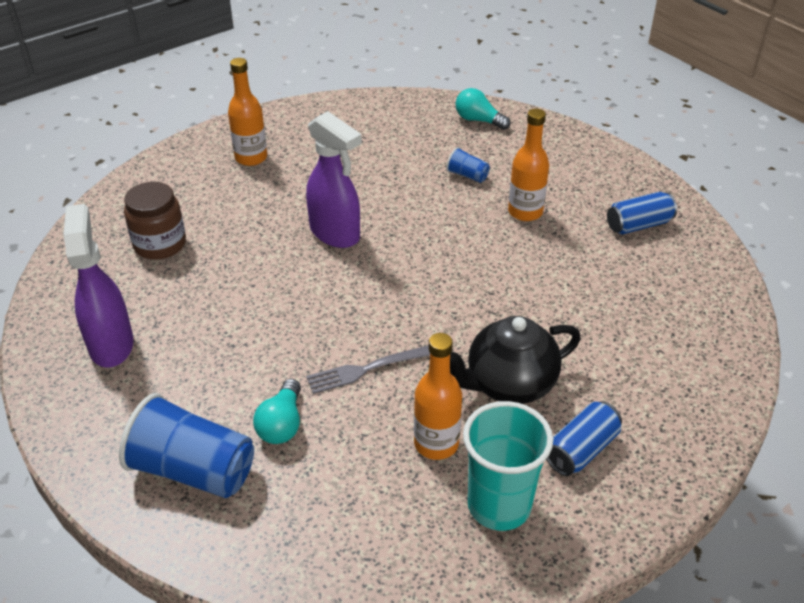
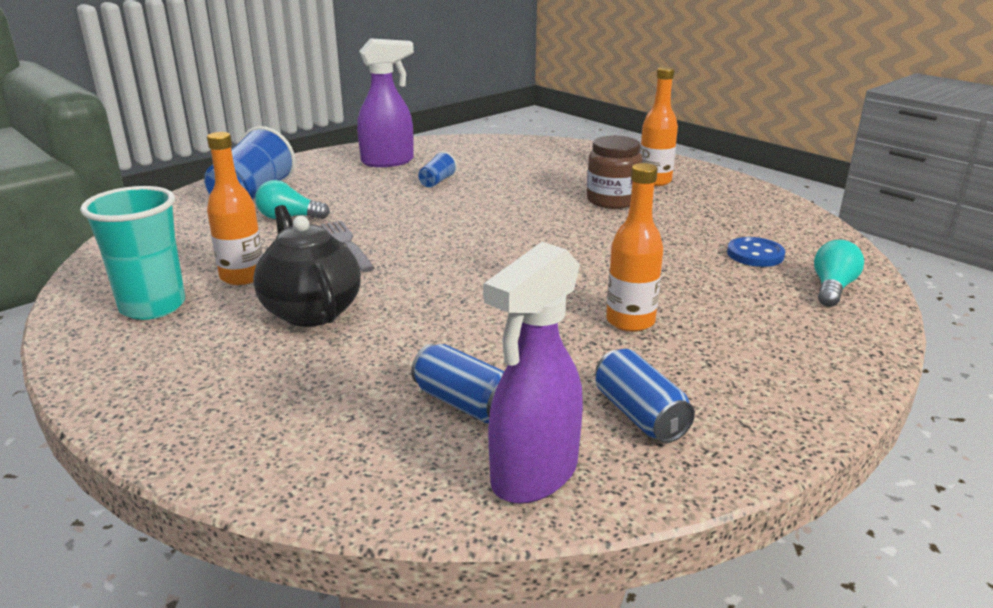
camera: 85 degrees right, 15 degrees down
(160, 244) = (509, 163): brown jar -> brown jar (612, 200)
(335, 234) = (545, 221): purple spray bottle -> purple spray bottle (533, 475)
(421, 138) = (755, 254): none -> blue button
(467, 175) = (691, 283): blue cup -> blue cup (437, 182)
(581, 450) = (201, 351): blue can -> blue can (464, 403)

